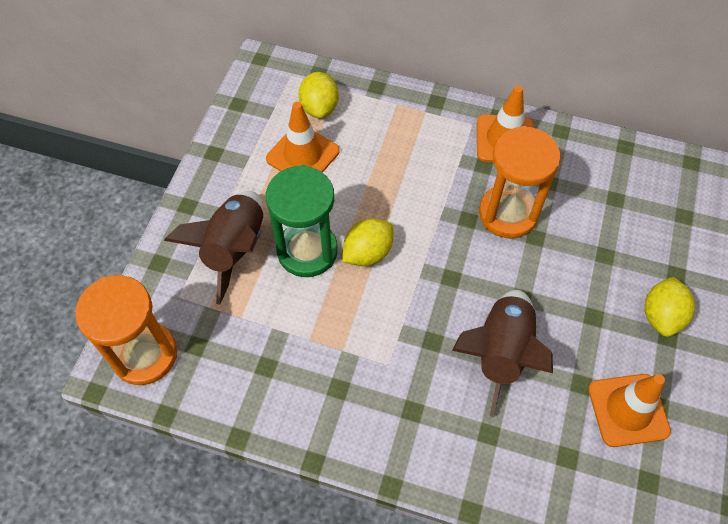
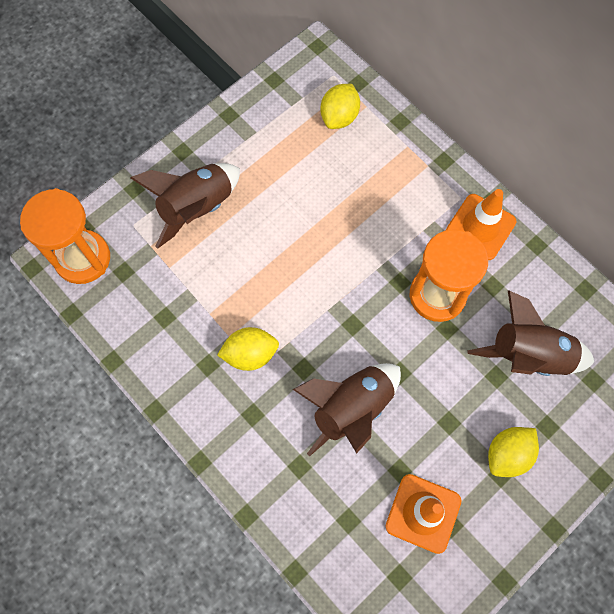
camera: 30 degrees right, 10 degrees up
(303, 155) = (299, 153): orange traffic cone -> none
(307, 251) = (252, 240): green hourglass -> none
(367, 253) = (299, 267): yellow lemon -> yellow lemon (250, 354)
(618, 223) = (528, 355): none -> brown rocket

